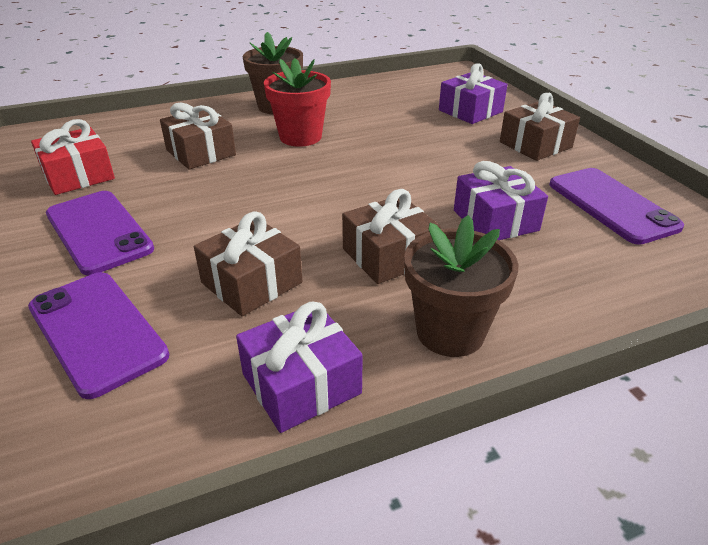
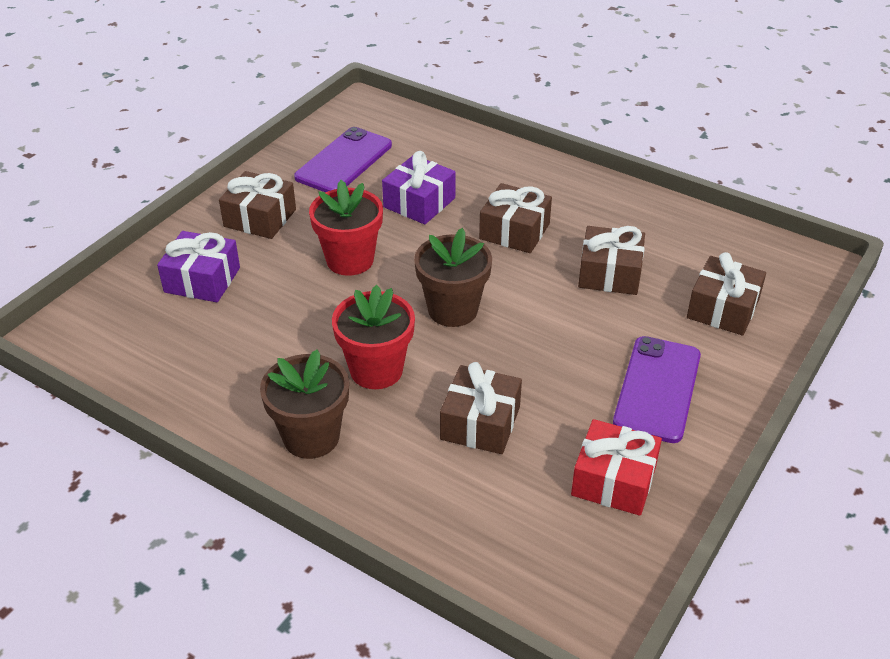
camera: 125 degrees left, 5 degrees up
(96, 331) = (723, 309): purple phone -> brown gift
(301, 383) = (653, 215): purple gift -> none
(436, 162) = (350, 260): none -> red flower pot
(450, 332) = (558, 184): brown flower pot -> brown flower pot (452, 310)

